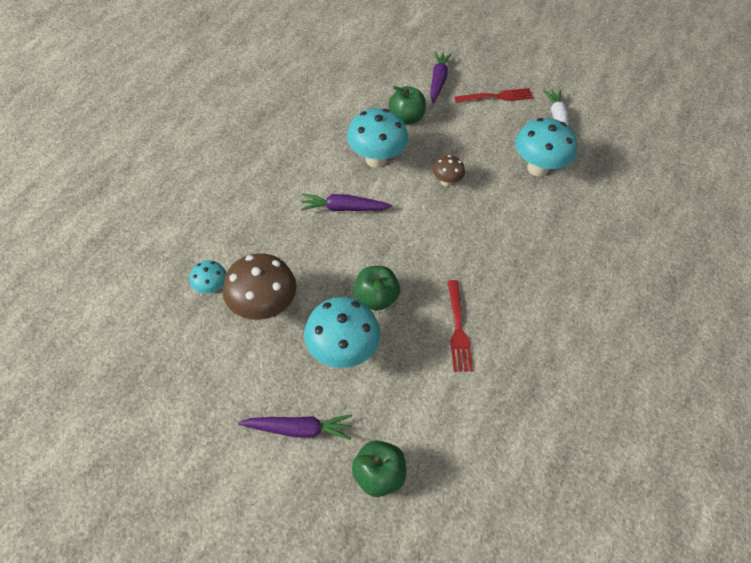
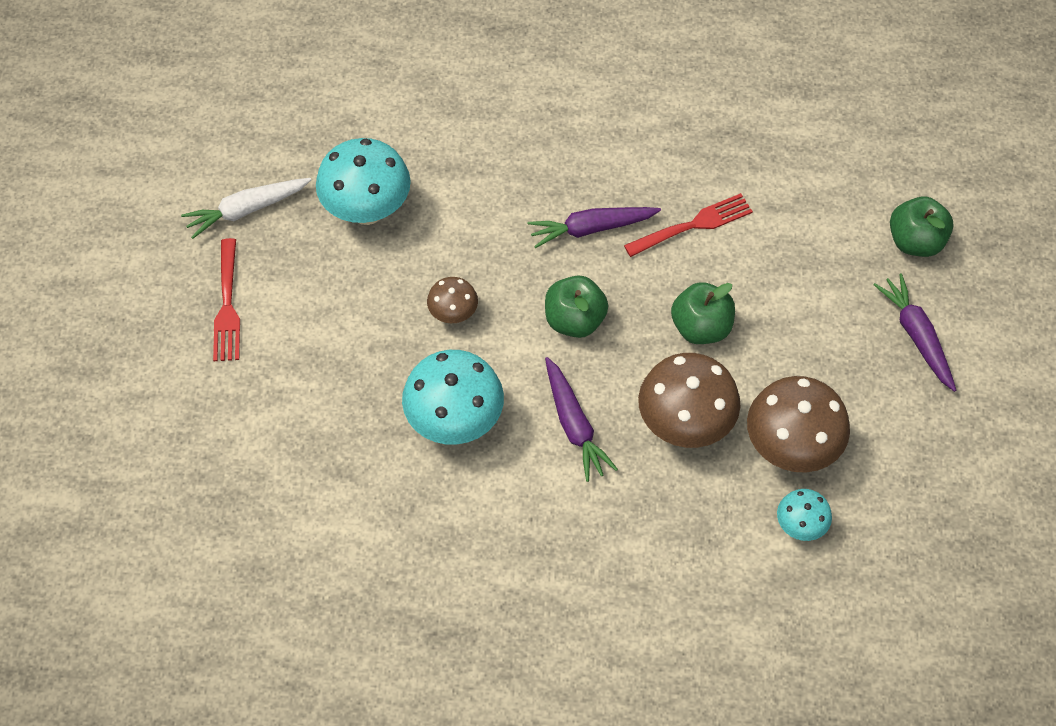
camera: 110 degrees left, 5 degrees up
(312, 260) = (684, 425): none -> brown mushroom
(342, 351) = (796, 333): turquoise mushroom -> none
(406, 118) = (340, 415): green apple -> green apple (574, 320)
(438, 80) = (222, 401): purple carrot -> purple carrot (591, 229)
(496, 97) = (227, 304): red fork -> red fork turned 150 degrees counterclockwise

